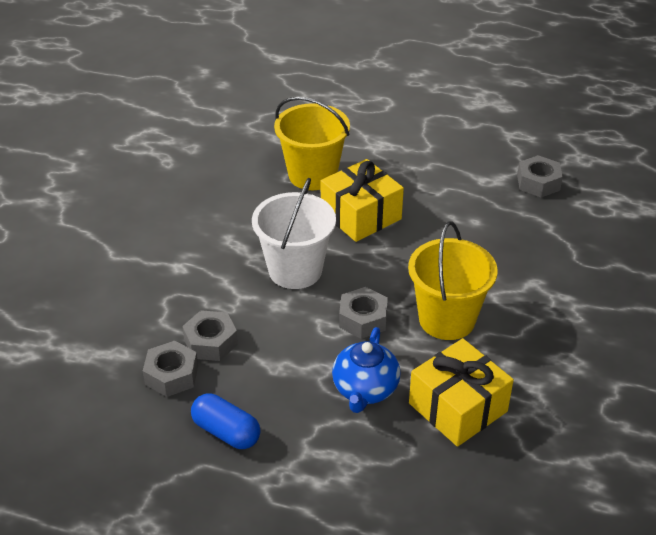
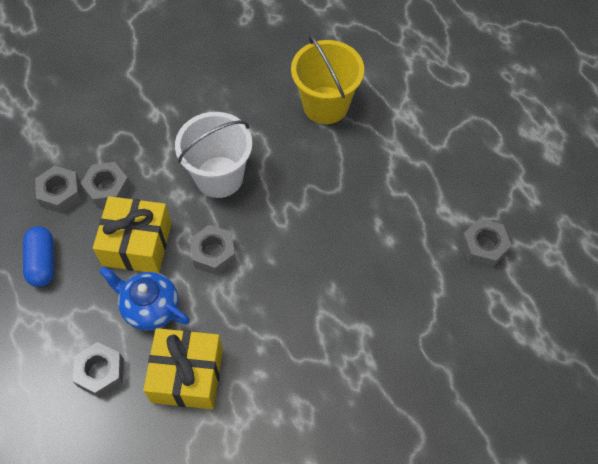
camera: 45 degrees right, 20 degrees up
(361, 215) = (315, 167): yellow gift -> yellow gift (137, 244)
(365, 389) = (150, 307): blue teapot -> blue teapot turned 60 degrees clockwise
(389, 462) = (100, 372): none -> grey nut
(447, 319) = (265, 303): yellow bucket -> none

